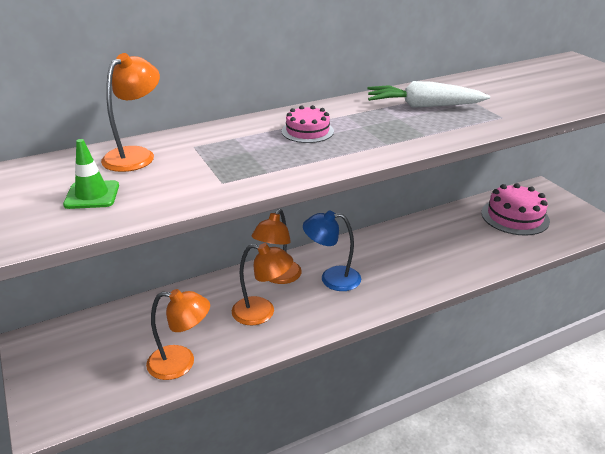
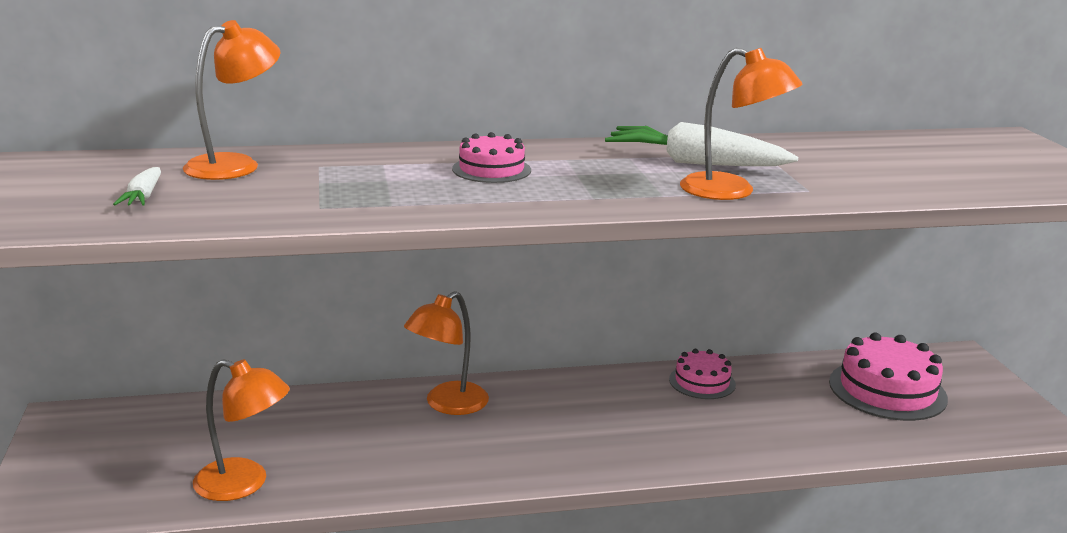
camera: 15 degrees right, 10 degrees down
(92, 195) = (143, 197): green traffic cone -> white carrot
(262, 313) = (396, 445): orange lamp -> orange lamp (732, 191)
(332, 278) = (528, 421): blue lamp -> none
(415, 231) = (702, 382): none -> pink cake

